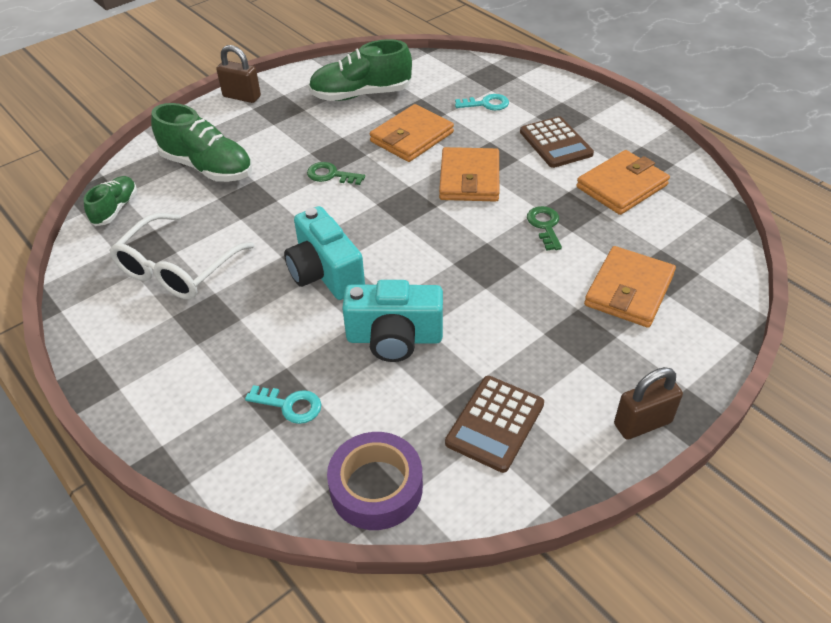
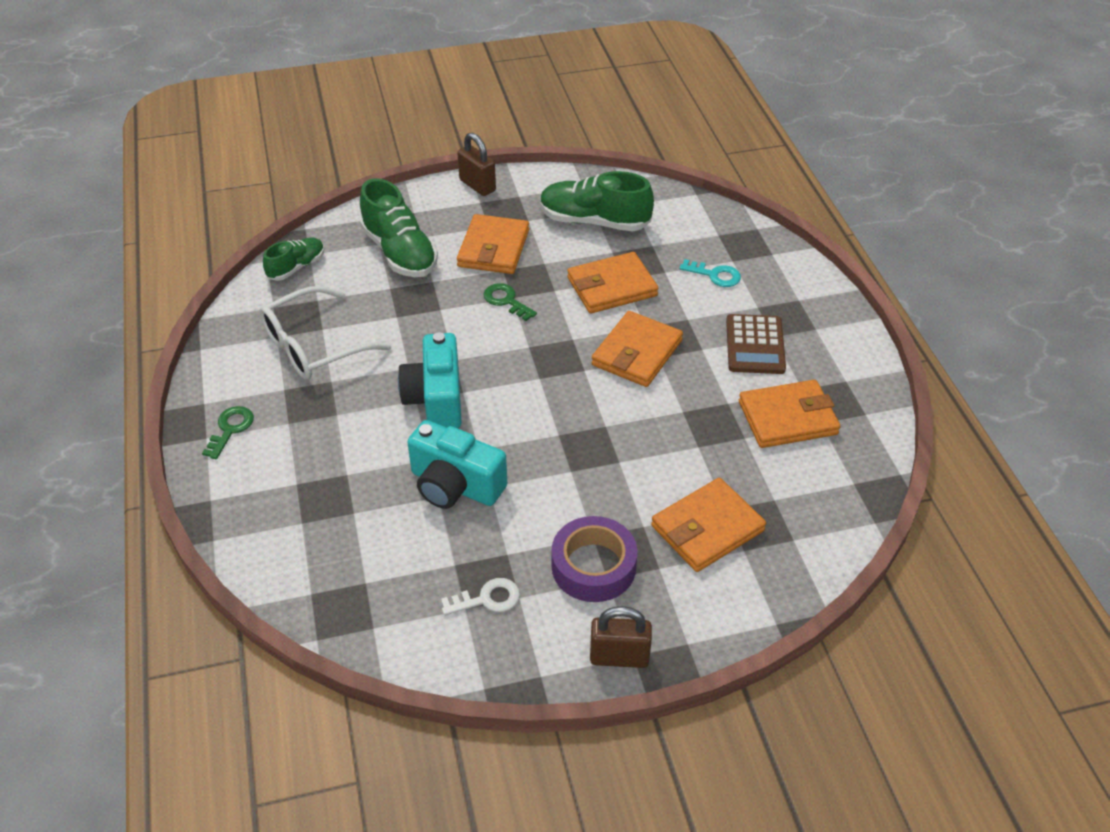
camera: 25 degrees right, 0 degrees up
(290, 139) = (493, 248): none -> orange wallet
(290, 405) = (328, 509): turquoise key -> none
(376, 487) = (352, 609): purple tape -> purple tape (593, 566)
(495, 423) = (487, 599): brown calculator -> white key
(545, 225) = (675, 430): green key -> green key (230, 429)

